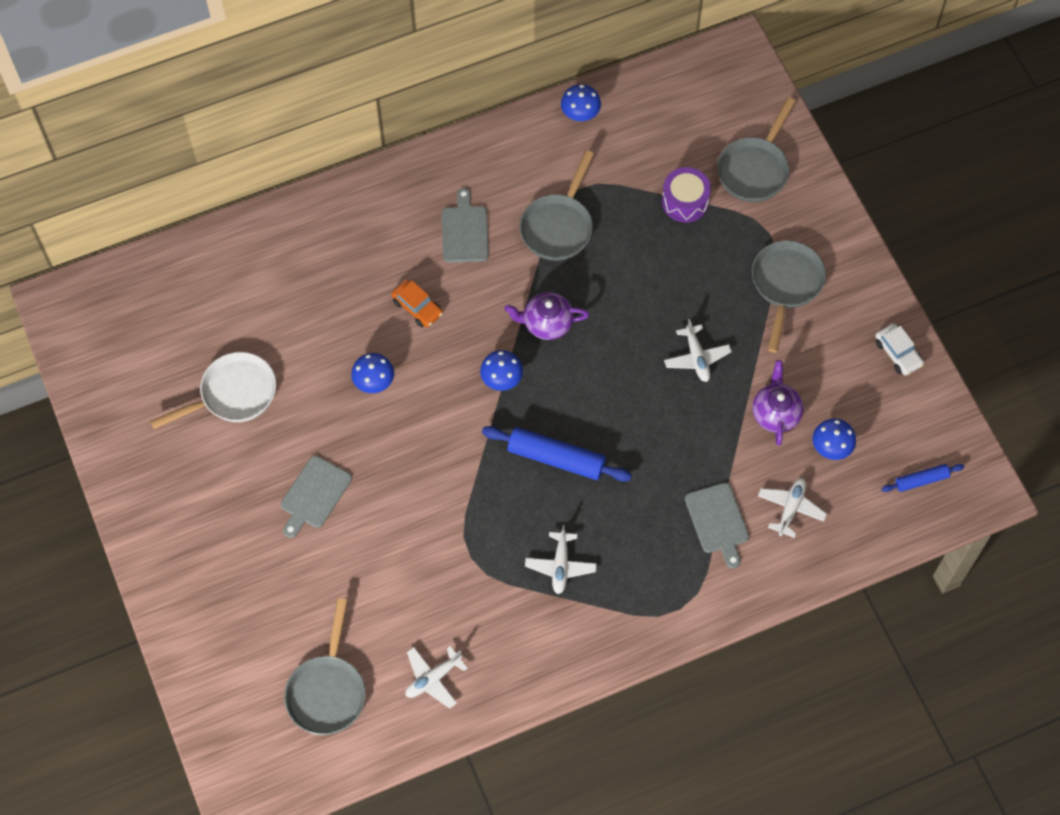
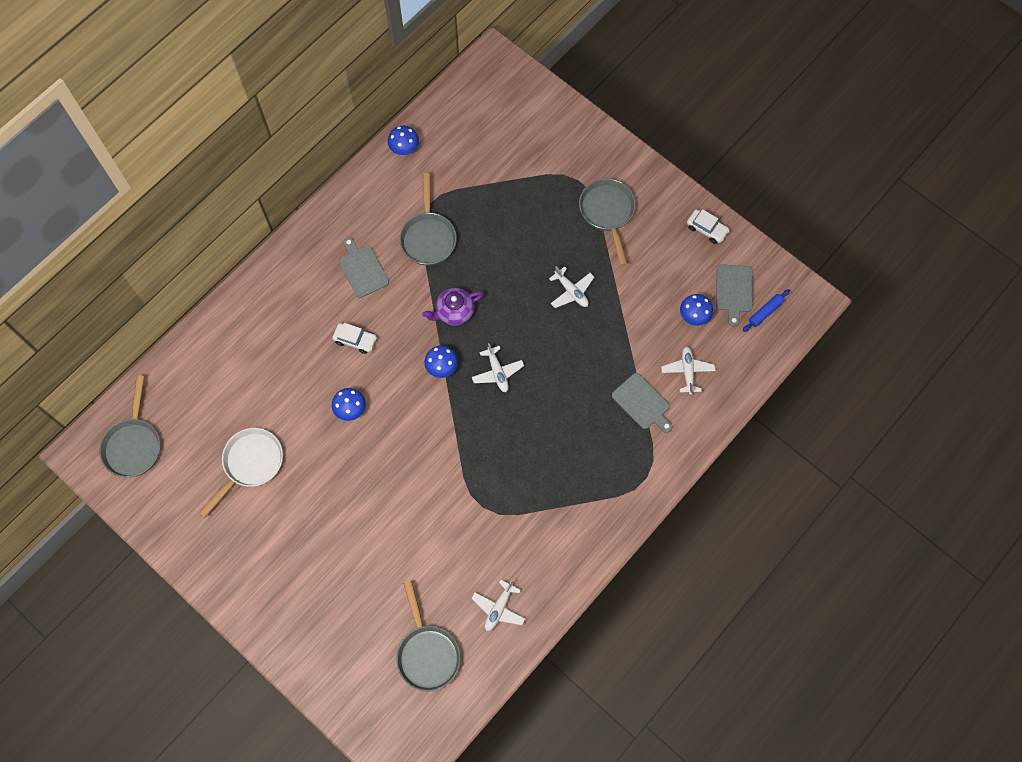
camera: 25 degrees left, 5 degrees up
(314, 495) = (347, 512): grey cutting board -> grey cutting board (734, 291)
(417, 307) = (355, 340): orange car -> white car
(556, 458) = (508, 407): blue rolling pin -> none
(560, 566) = (549, 484): white plane -> white plane (497, 372)
(685, 201) = (509, 182): purple drum -> none
(755, 169) = (546, 138): grey pan -> grey pan (133, 444)
(776, 413) = (644, 308): purple teapot -> none

